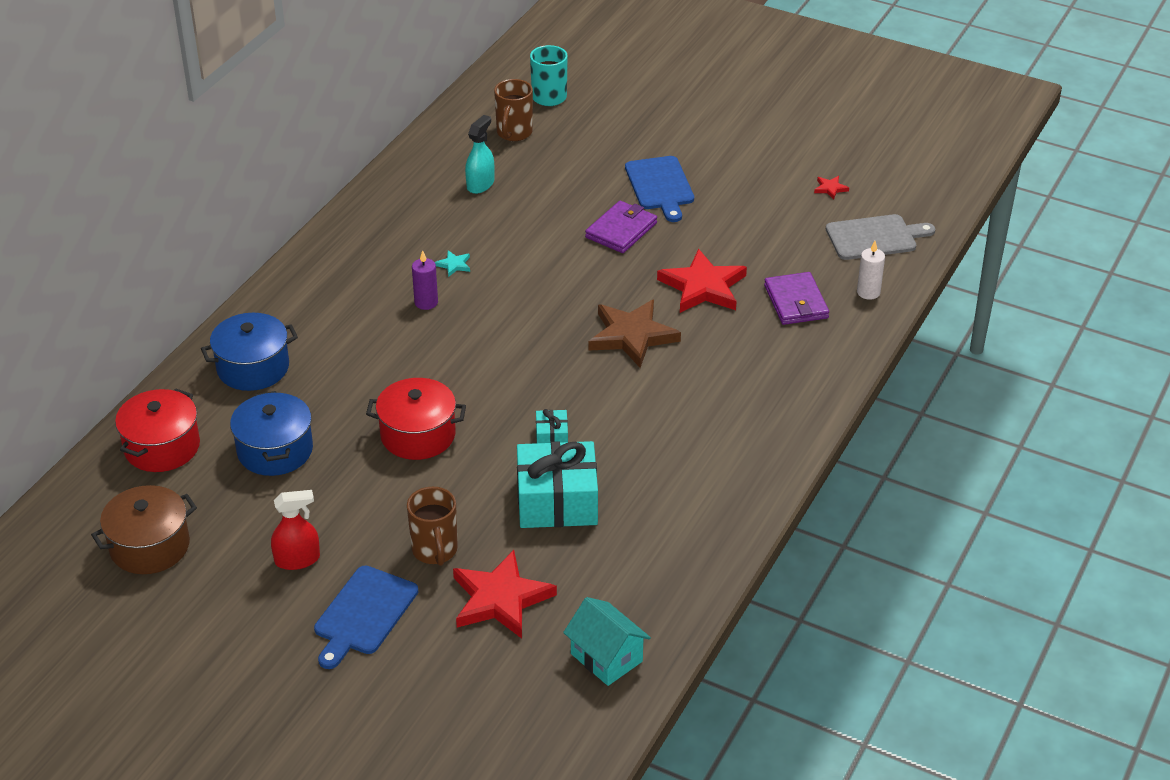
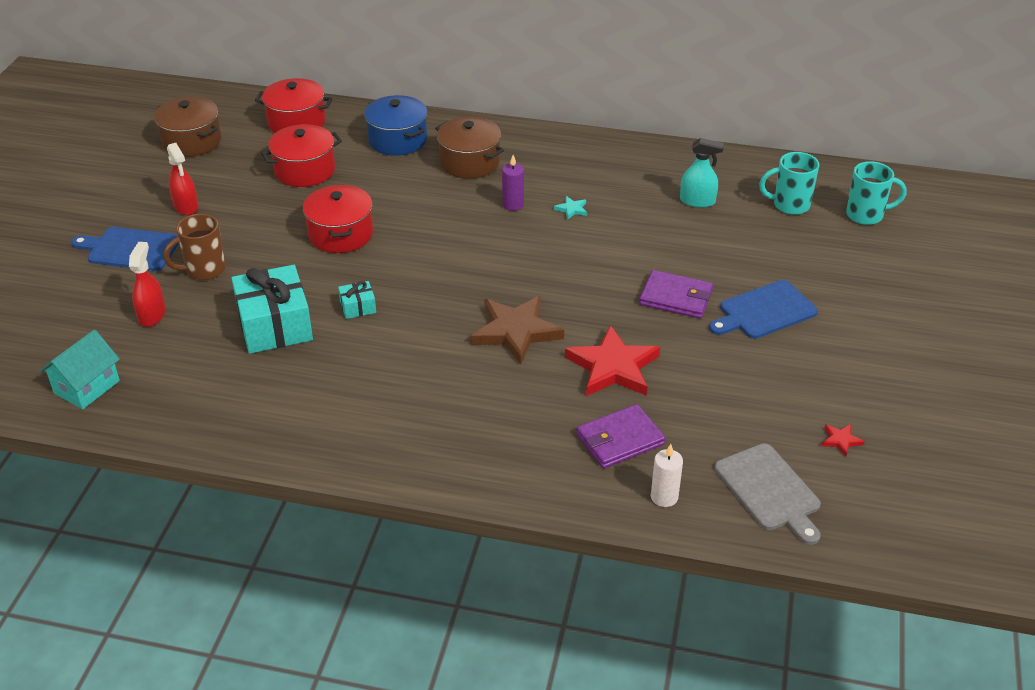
camera: 75 degrees right, 0 degrees up
(275, 450) = (305, 170): blue pot -> red pot
(330, 320) = (469, 162): none -> brown pot
(500, 599) = (152, 315): red star -> red spray bottle
(514, 133) = (789, 205): brown mug -> turquoise mug

